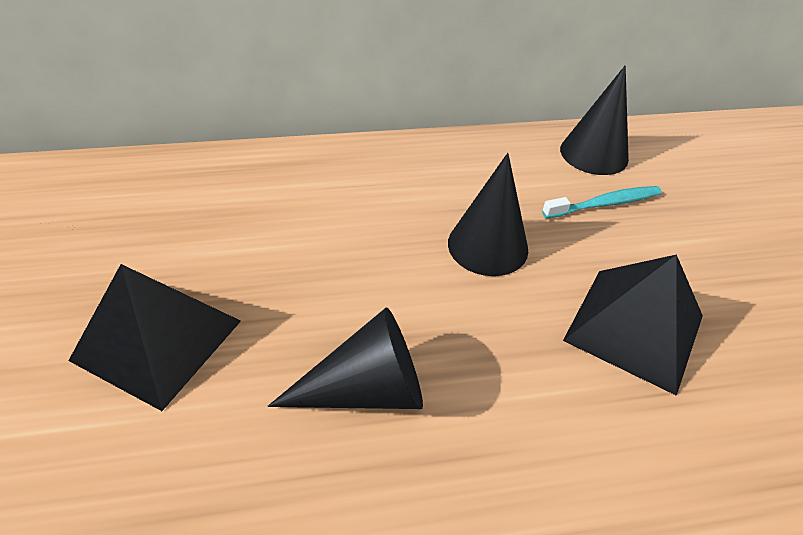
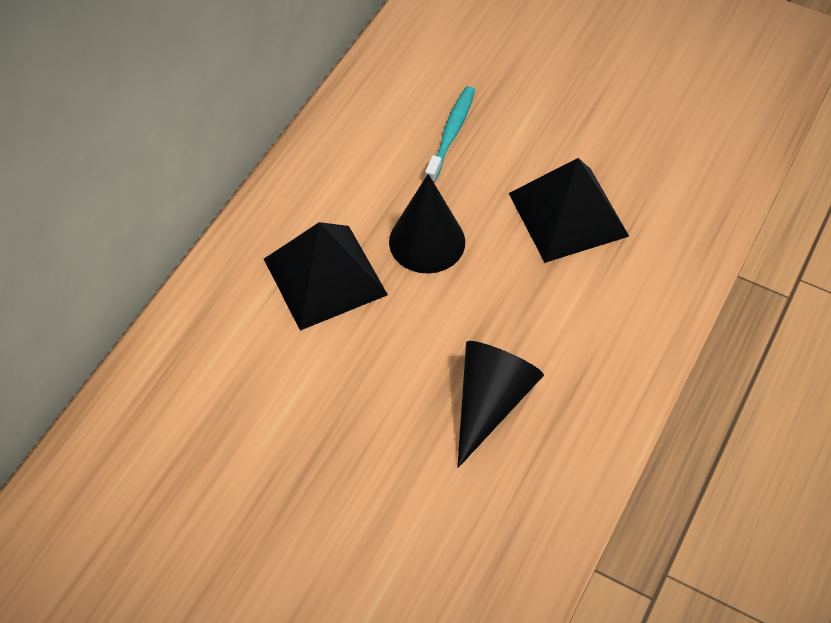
camera: 50 degrees left, 10 degrees up
(157, 339) = (339, 511): black pyramid -> black pyramid (324, 276)
(594, 154) = (392, 91): black cone -> none

